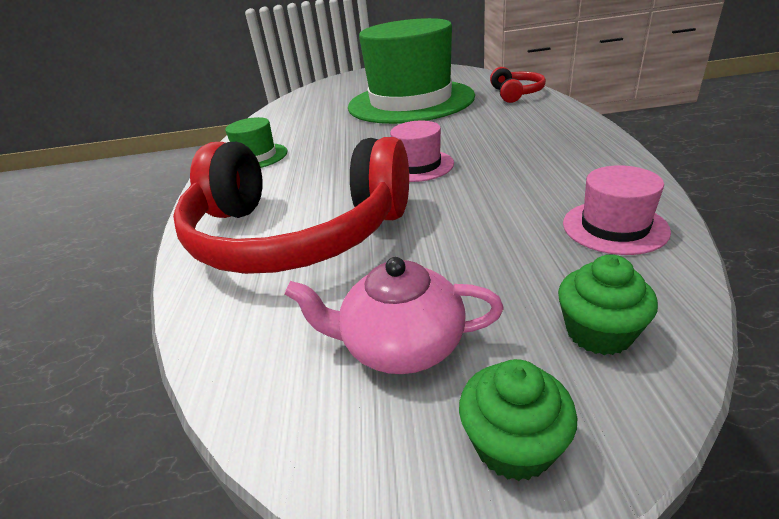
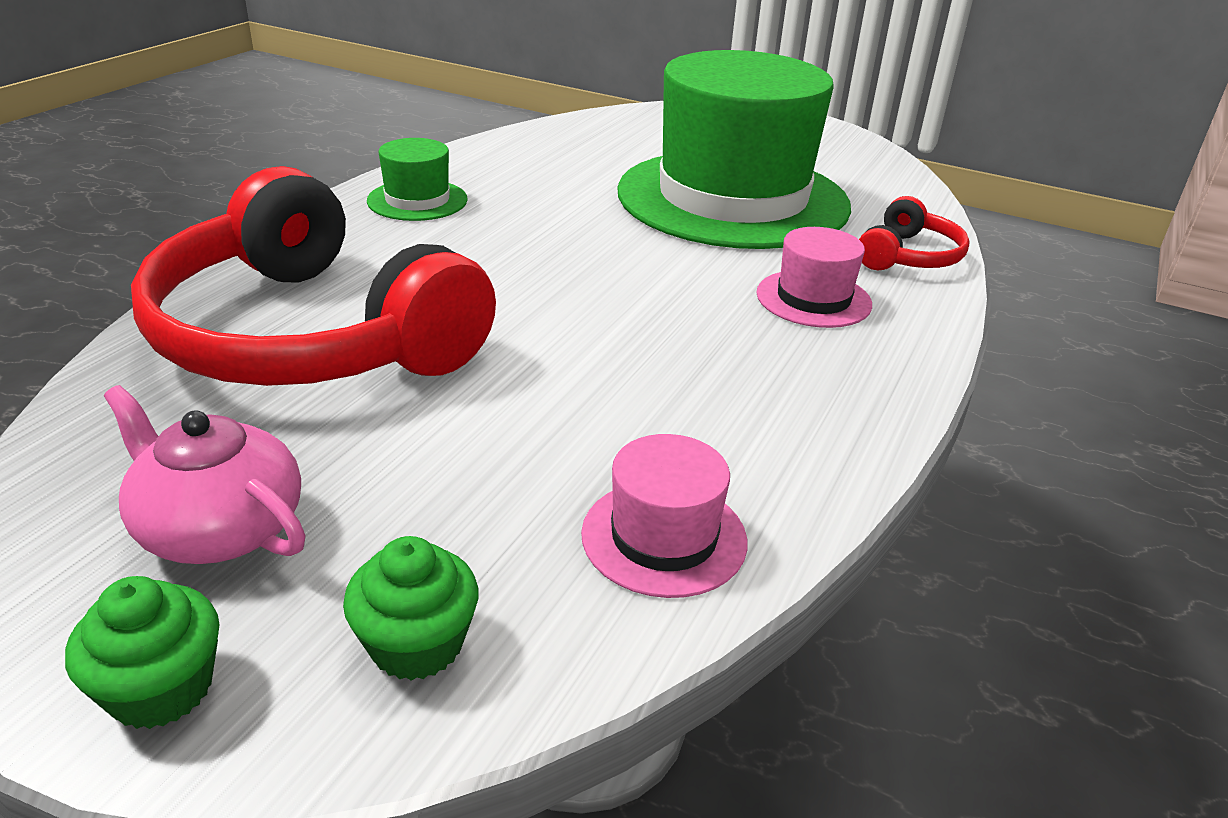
camera: 25 degrees right, 0 degrees up
(418, 166) = (576, 312): pink hat -> pink hat (813, 299)

